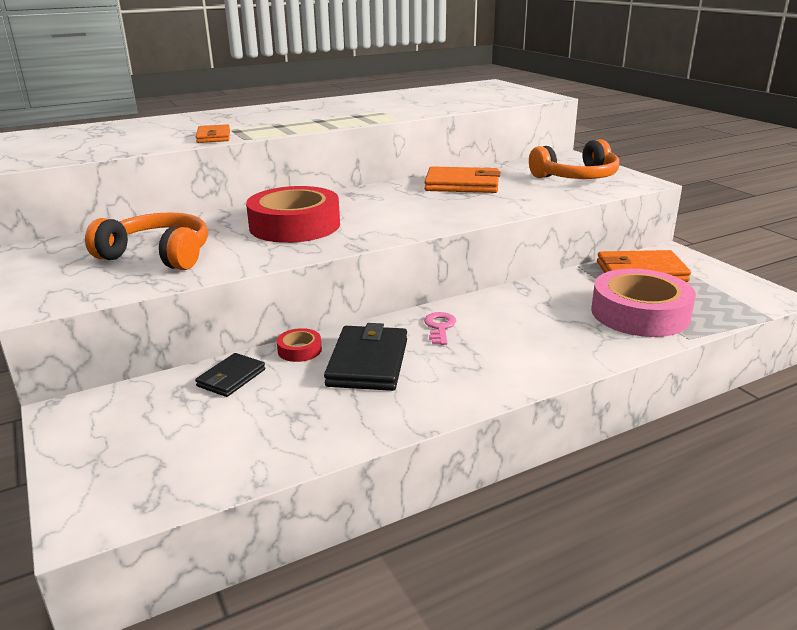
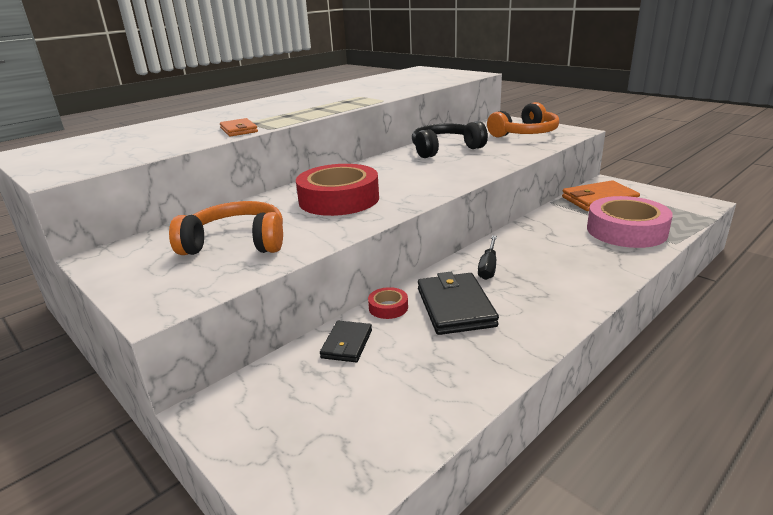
camera: 15 degrees left, 0 degrees up
(439, 327) = (488, 267): pink key -> black screwdriver
(462, 185) = (445, 149): orange wallet -> black headphones

